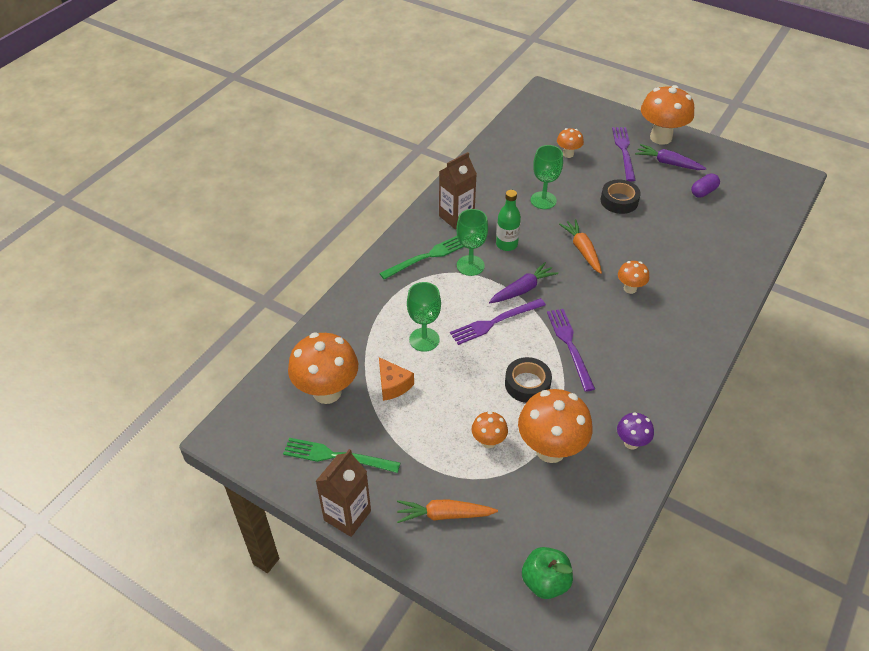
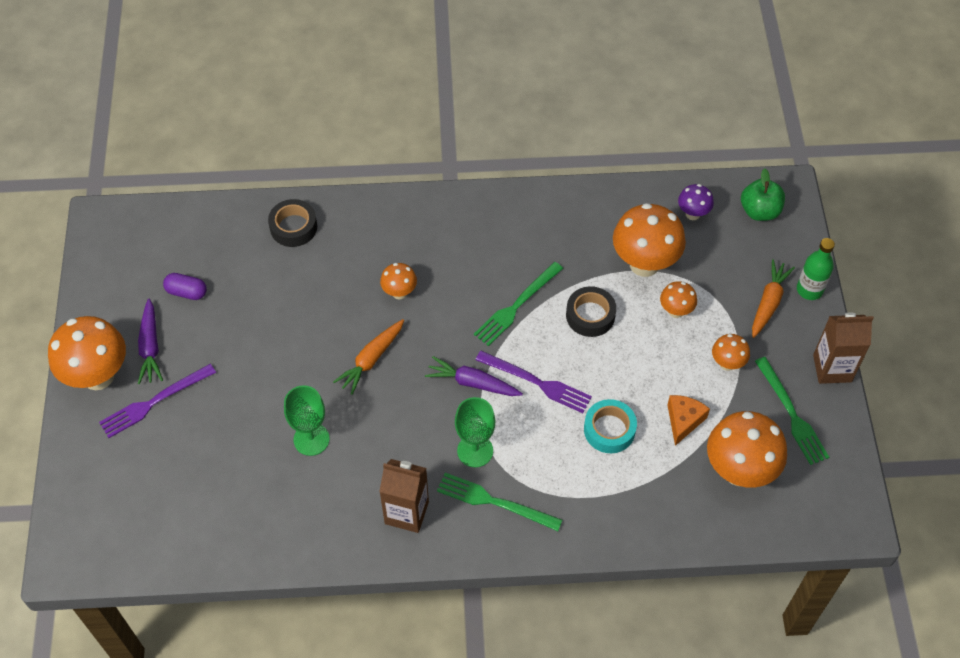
camera: 125 degrees left, 10 degrees up
(424, 339) = (609, 430): green goblet -> turquoise tape
(444, 515) = (768, 302): orange carrot -> orange carrot turned 120 degrees counterclockwise
(506, 244) = (415, 435): green bottle -> green bottle (809, 290)
(568, 154) = (199, 459): orange mushroom -> orange mushroom (727, 363)
(570, 346) = (516, 306): purple fork -> green fork
(619, 201) = (259, 364): black tape -> black tape (293, 227)
(631, 442) = (588, 213): purple mushroom -> purple mushroom (693, 214)

